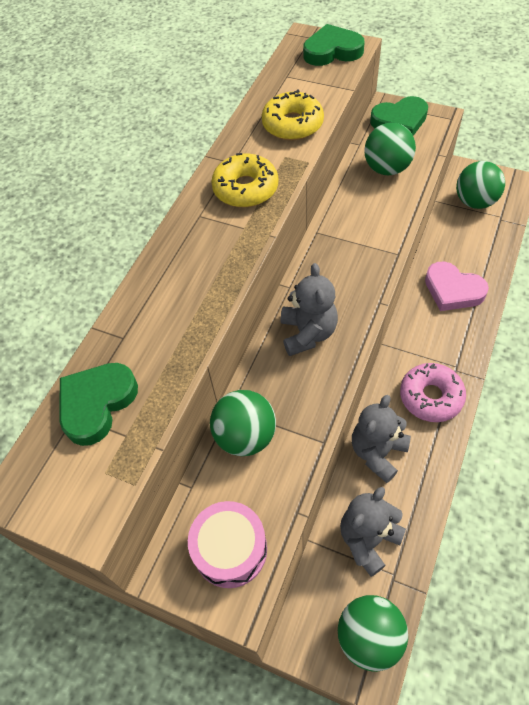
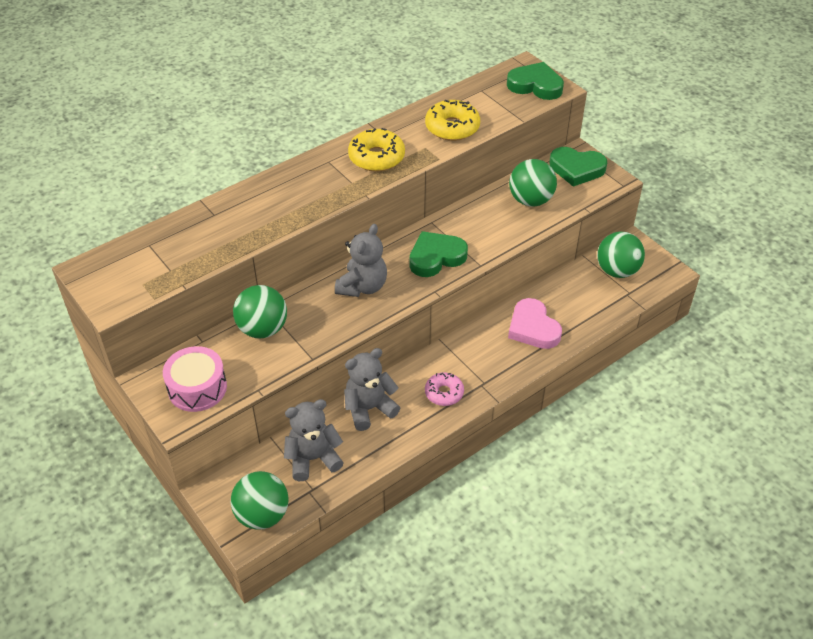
camera: 25 degrees right, 10 degrees down
(97, 404) = (167, 245): green heart -> green heart (436, 257)
(431, 397) = (444, 393): pink donut -> pink donut, size x0.66

